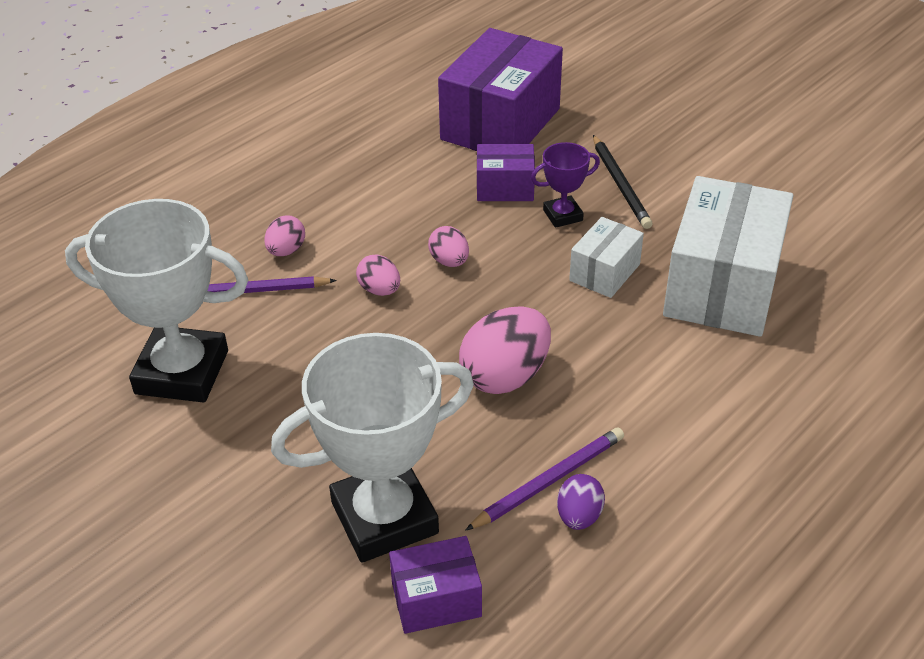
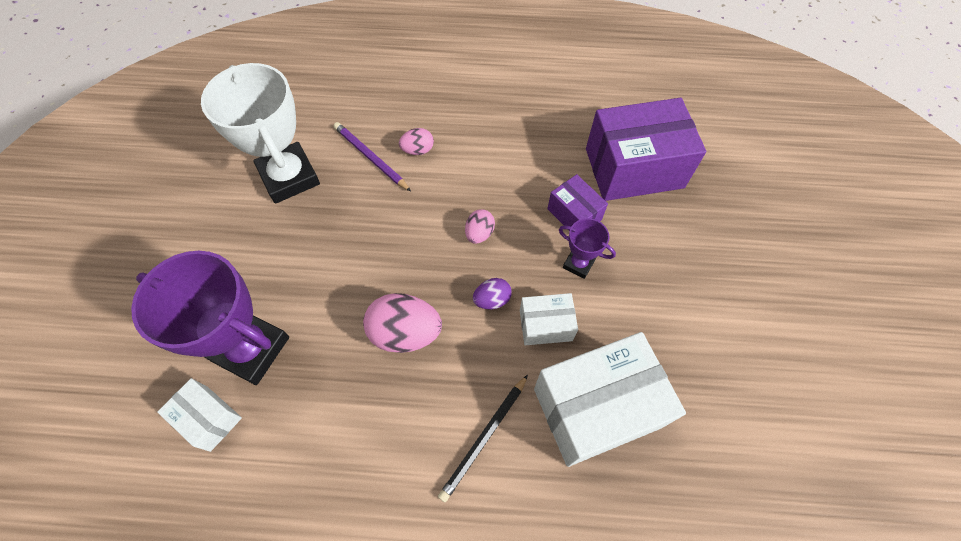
camera: 50 degrees right, 20 degrees up
(379, 290) = (424, 217): pink egg -> none
(384, 517) = (251, 349): white trophy -> purple trophy
(436, 599) = (209, 418): purple box -> white box
(549, 481) = (337, 417): purple pencil -> none
(579, 516) = (319, 454): purple egg -> purple egg (492, 300)
(620, 184) = (642, 276): black pencil -> black pencil (484, 438)

